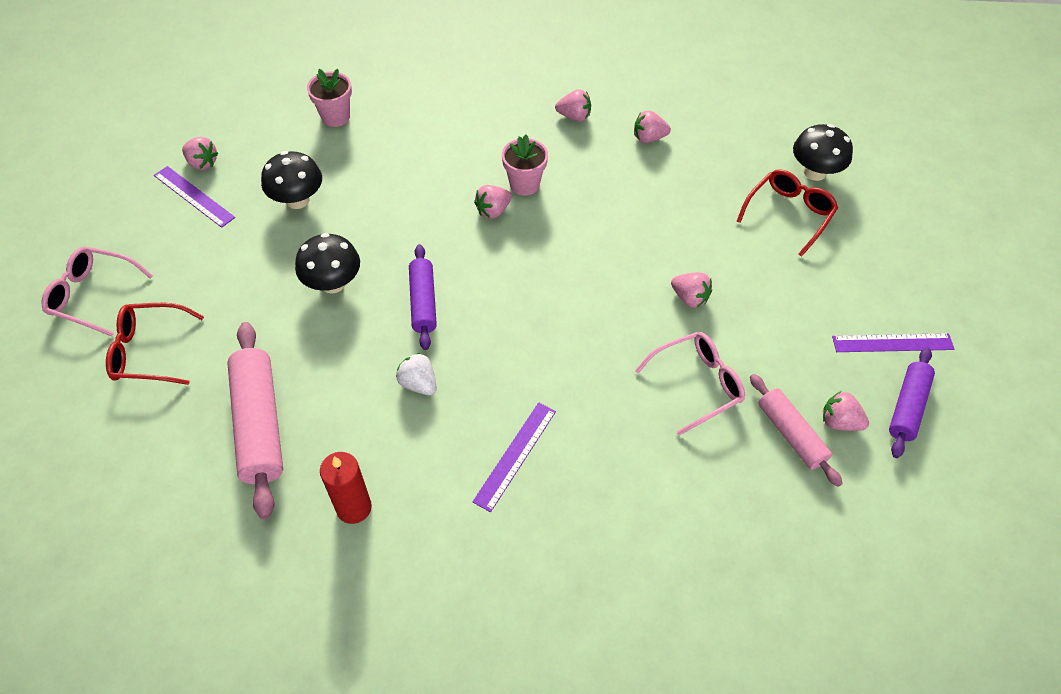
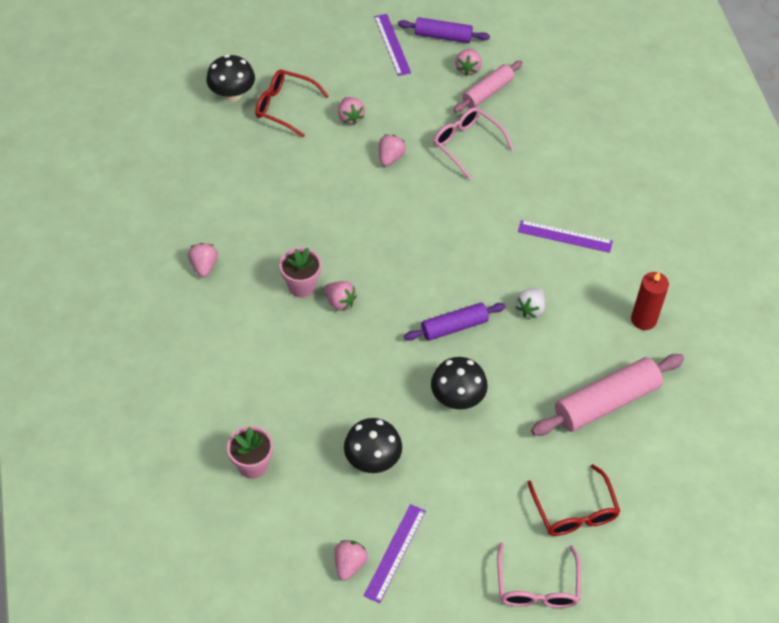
camera: 105 degrees left, 0 degrees up
(649, 138) = (219, 207): pink strawberry -> pink strawberry (350, 117)

